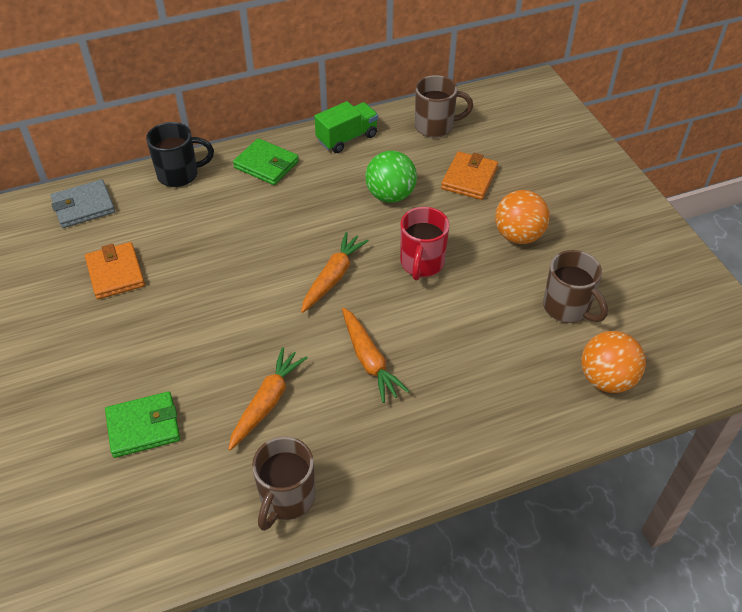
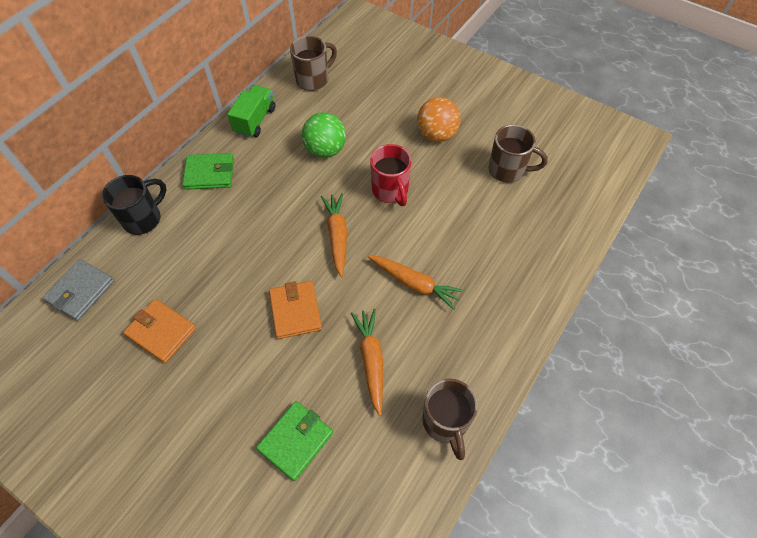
camera: 35 degrees left, 10 degrees up
(469, 178) = (369, 108): orange wallet -> orange wallet (295, 311)
(606, 379) = (568, 206): orange ball -> none

